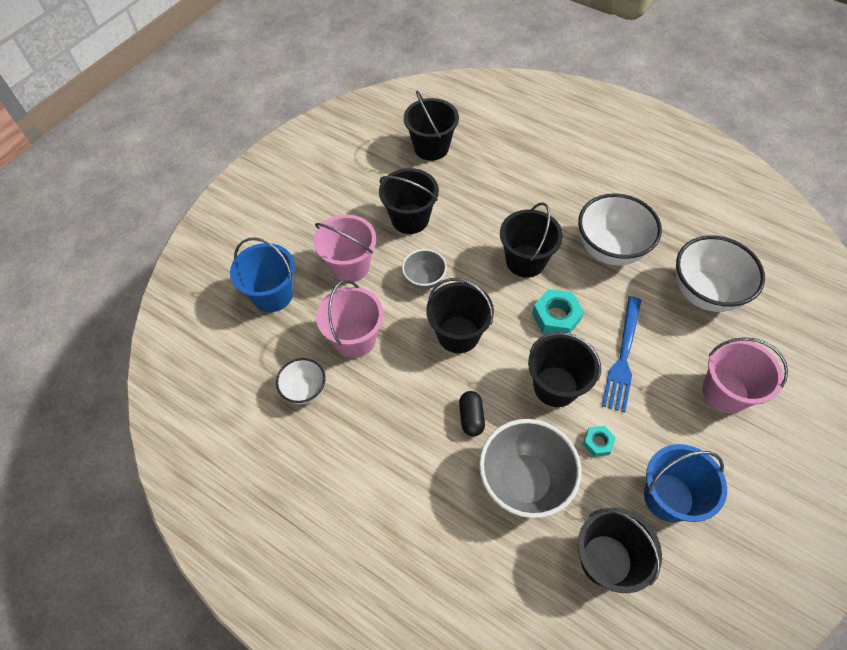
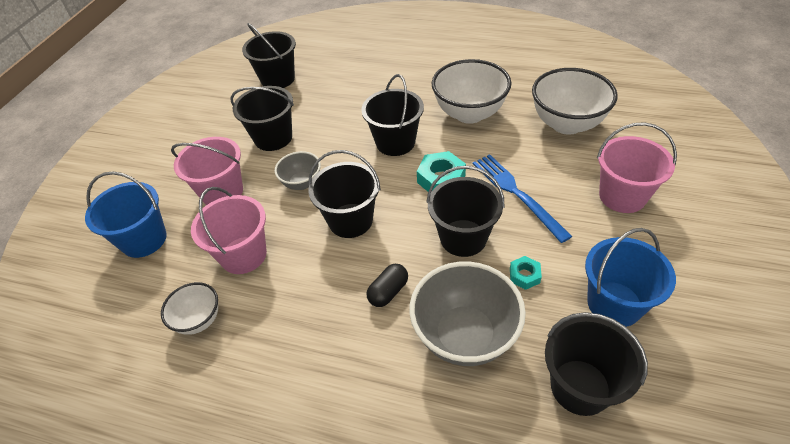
camera: 15 degrees left, 10 degrees down
(471, 417) = (388, 292): black capsule -> black capsule turned 60 degrees clockwise
(623, 356) = (516, 194): blue fork -> blue fork turned 150 degrees clockwise

